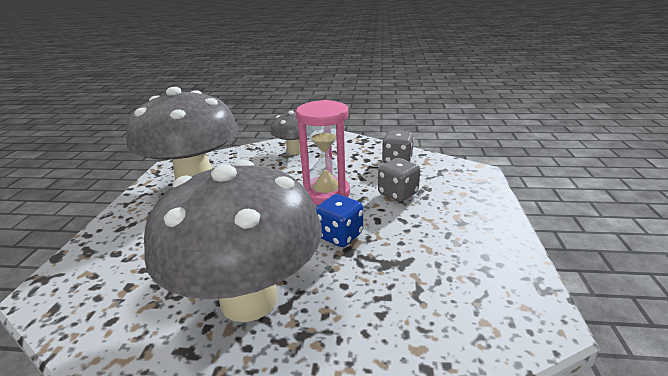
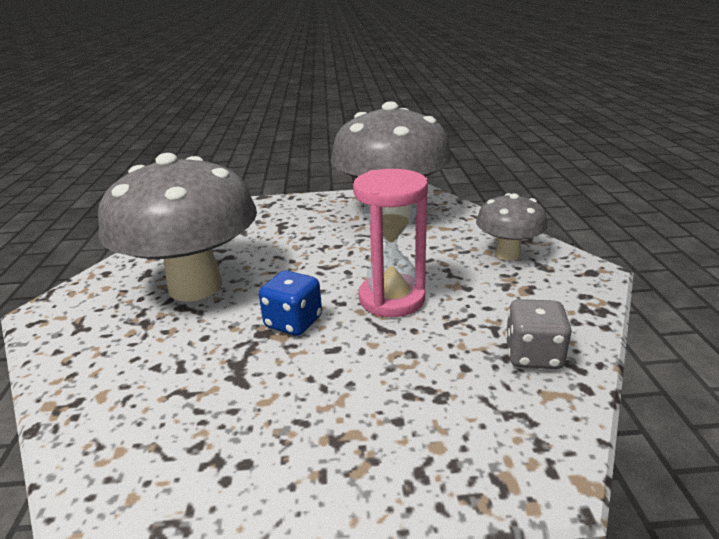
camera: 80 degrees right, 0 degrees up
(398, 193) = (410, 363): grey dice -> none

